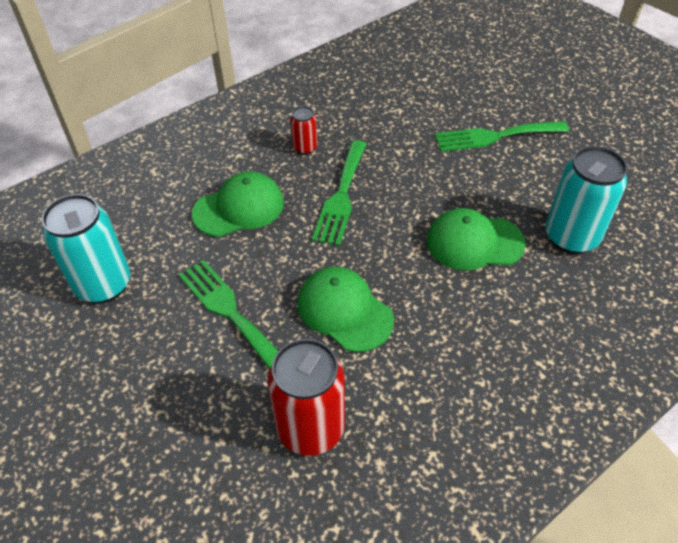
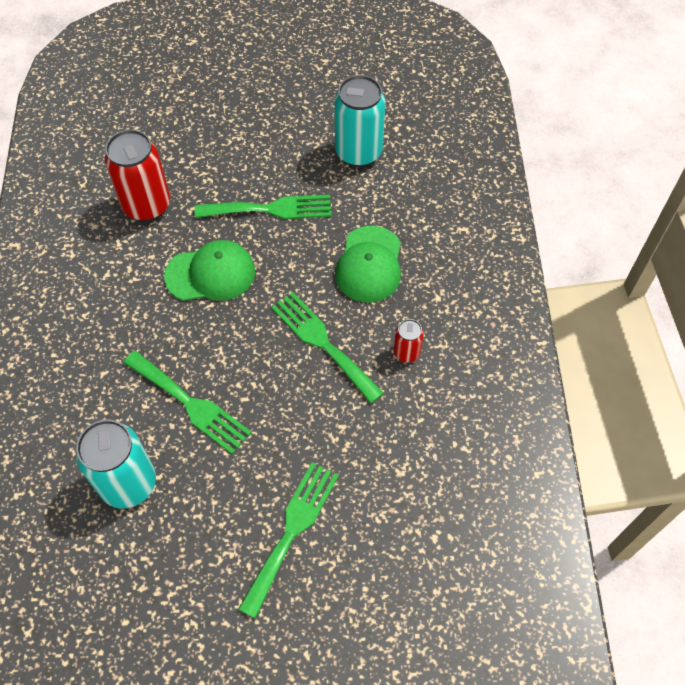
camera: 125 degrees right, 10 degrees up
(474, 242) = (190, 404): green cap -> green fork

